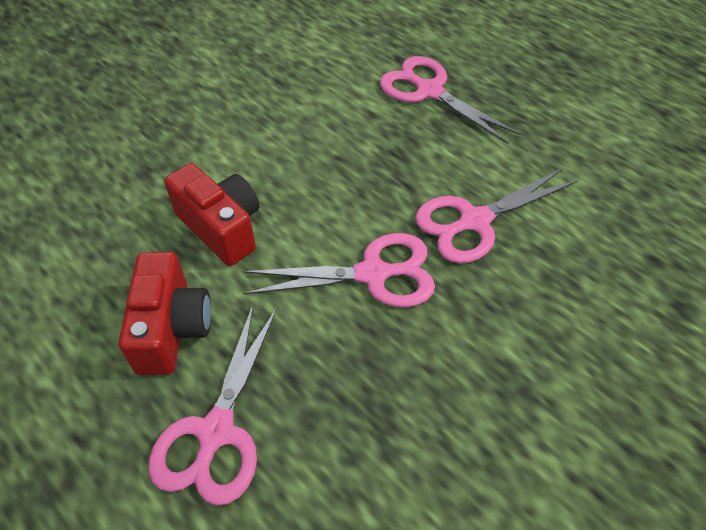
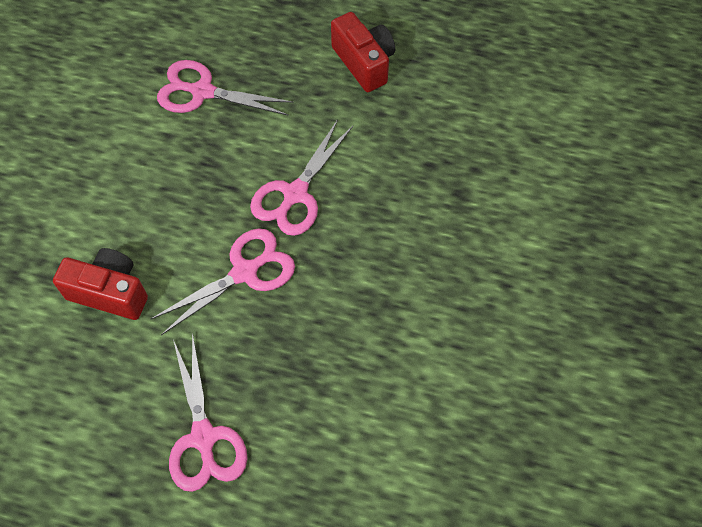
camera: 30 degrees left, 10 degrees up
(172, 328) = (125, 386): red camera -> red camera (364, 63)

